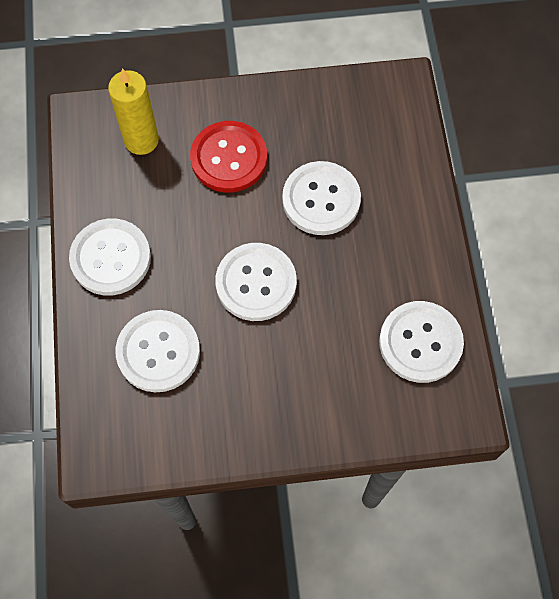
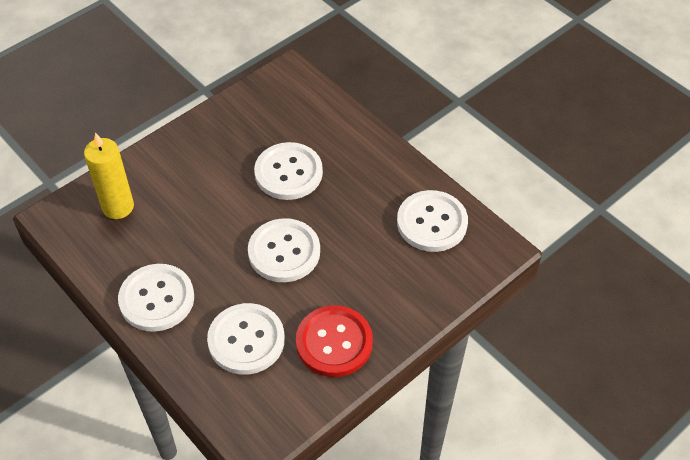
camera: 35 degrees left, 15 degrees down
(229, 158) = (197, 183): red button -> red button (334, 342)

